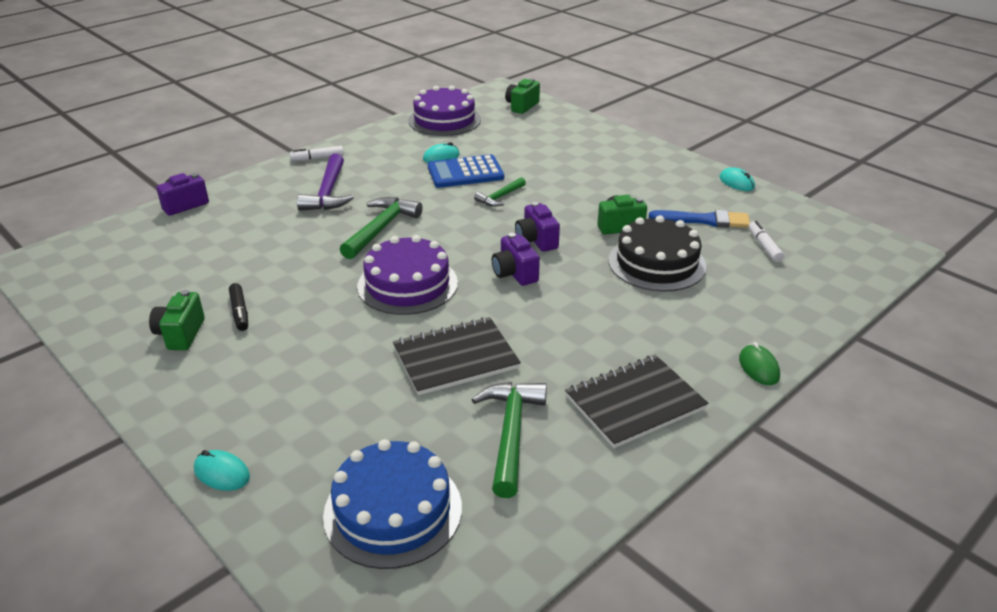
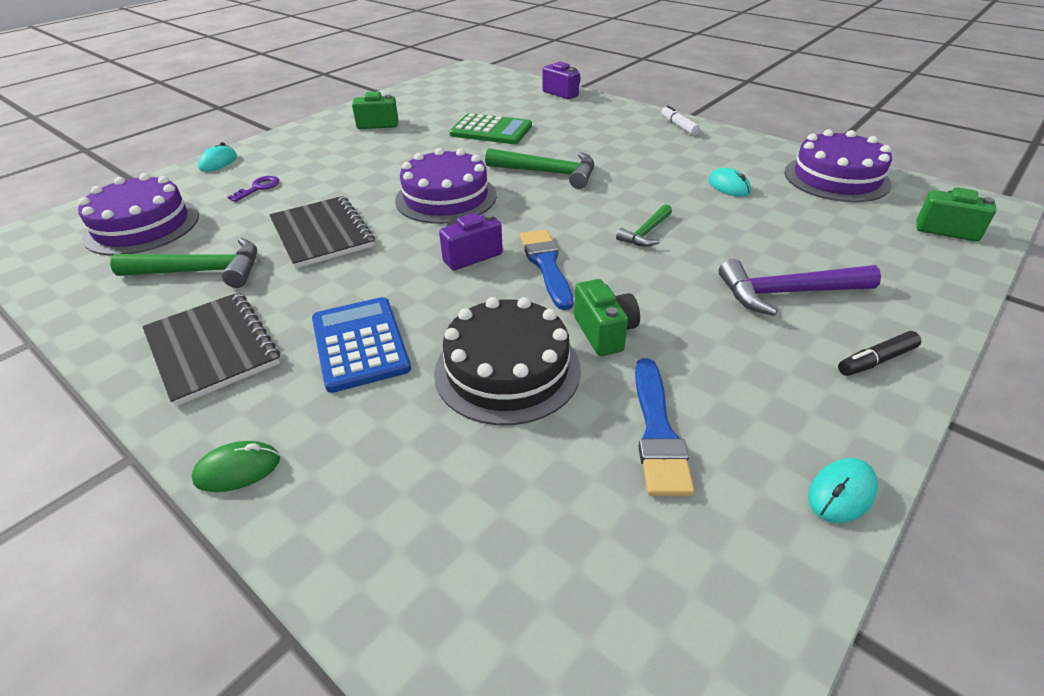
camera: 85 degrees right, 5 degrees up
(240, 312) = (405, 137): black marker -> black marker (876, 360)
(260, 254) = (491, 130): none -> green calculator
(326, 419) = (259, 188): none -> purple key
(328, 193) = (609, 140): purple hammer -> purple hammer (787, 293)
(393, 510) = (142, 226): blue cake -> purple cake
(465, 172) = (697, 205): blue calculator -> blue calculator (360, 344)
(500, 197) = (646, 233): green hammer -> green hammer turned 90 degrees counterclockwise
(536, 240) = (546, 265): purple camera -> blue brush
(764, 246) = (586, 515): white marker -> none

